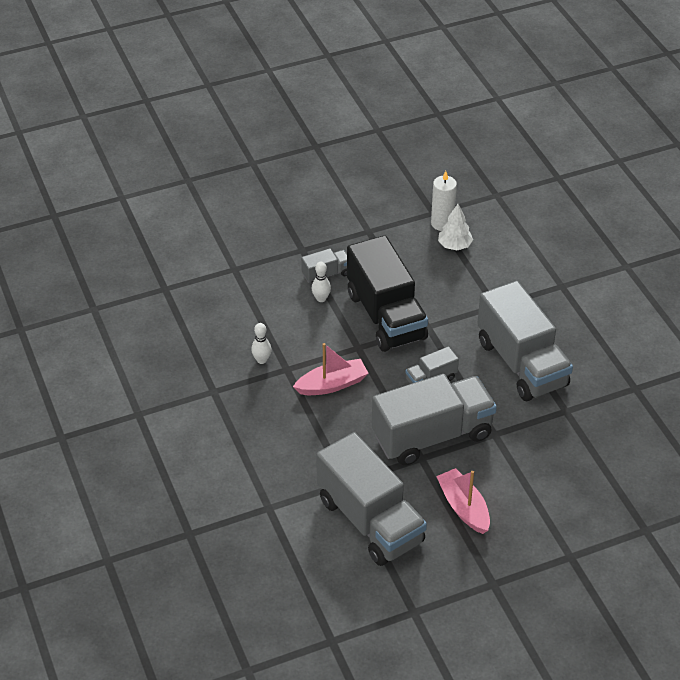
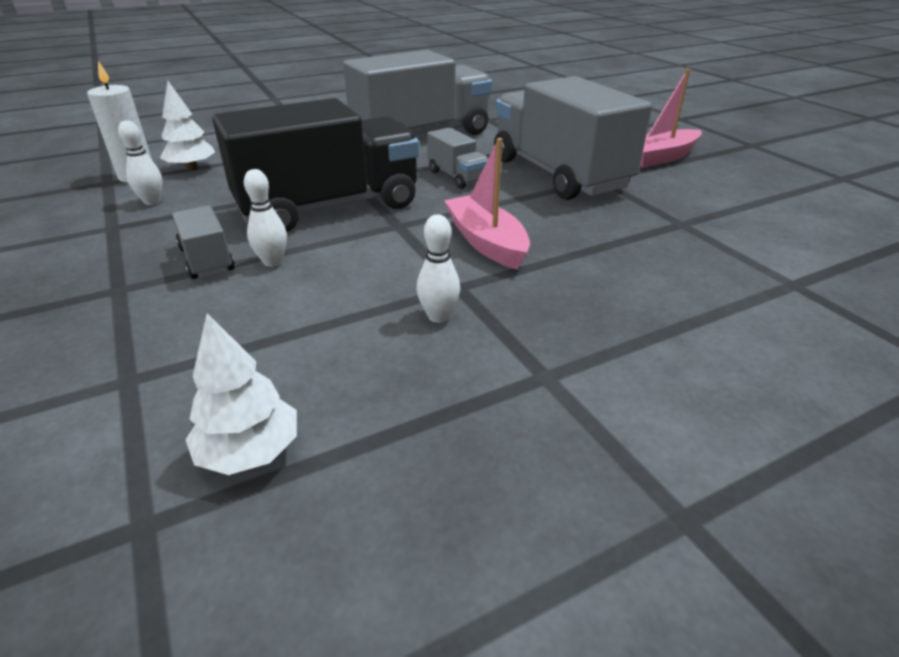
camera: 95 degrees left, 10 degrees down
(189, 308) = (250, 452): none -> white tree
(370, 521) = (734, 205): grey truck -> none
(401, 239) = (152, 201): none -> white bowling pin

